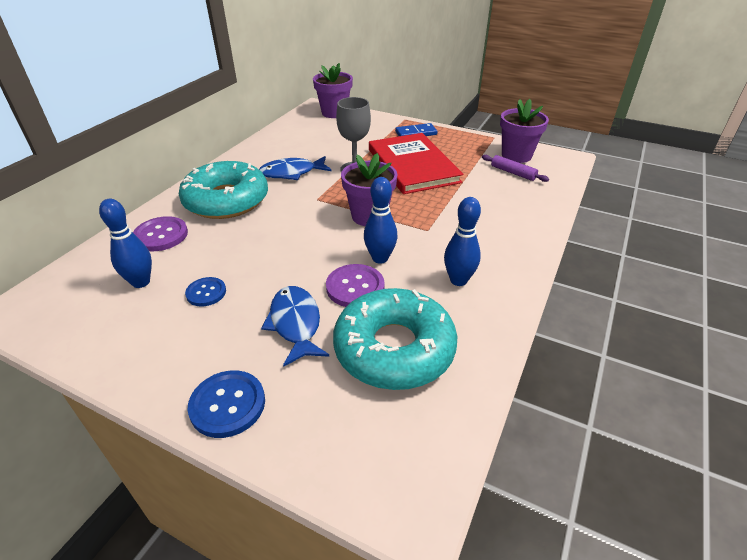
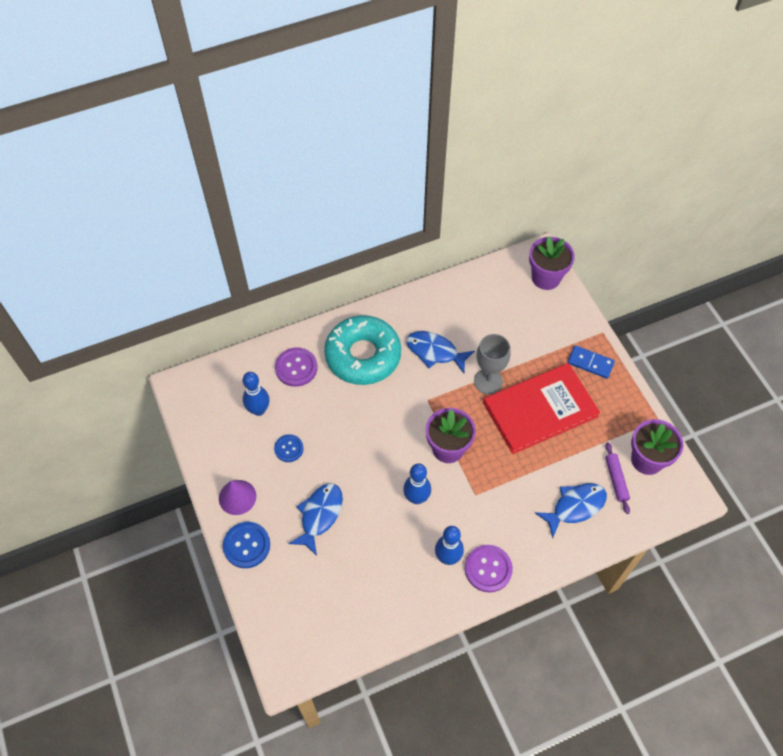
camera: 40 degrees right, 20 degrees up
(174, 366) = (237, 497): none -> purple cone
(355, 287) = (378, 512): purple button -> purple button (488, 569)
(394, 349) = (358, 578): turquoise donut -> none
(413, 165) = (540, 409): red book -> red book turned 45 degrees clockwise
(508, 198) = (575, 507): none -> blue fish

